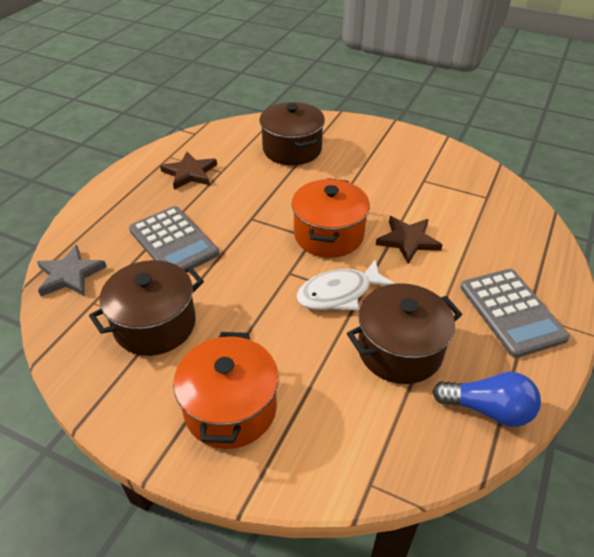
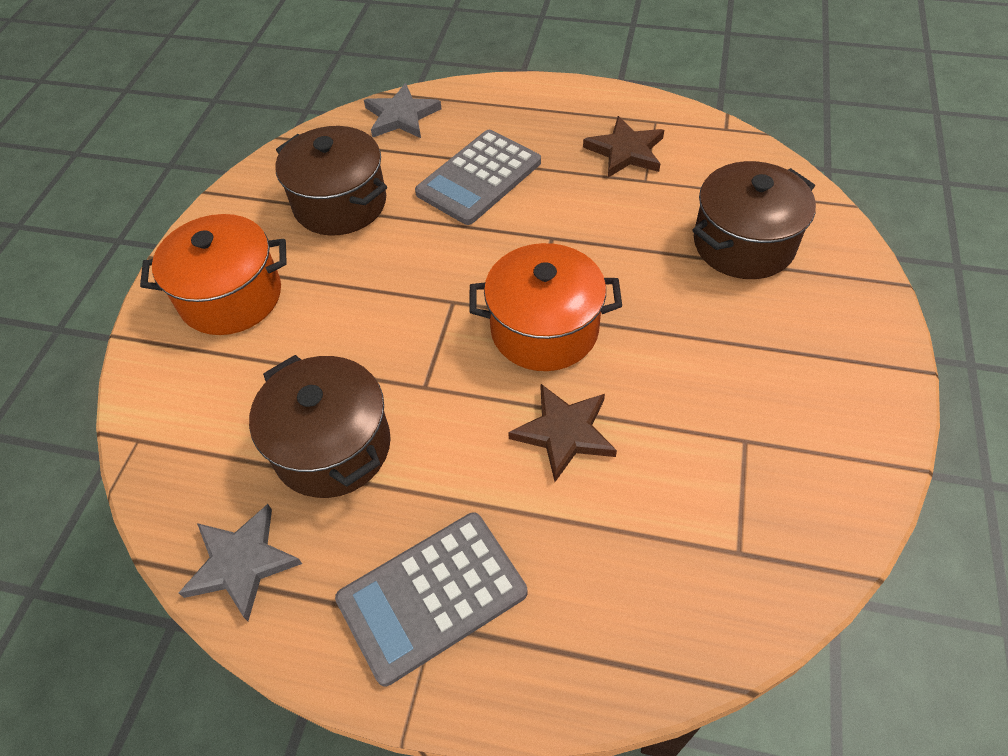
camera: 80 degrees right, 10 degrees up
(339, 293) = (425, 363): white fish -> none
(488, 409) = (241, 563): blue light bulb -> grey star

